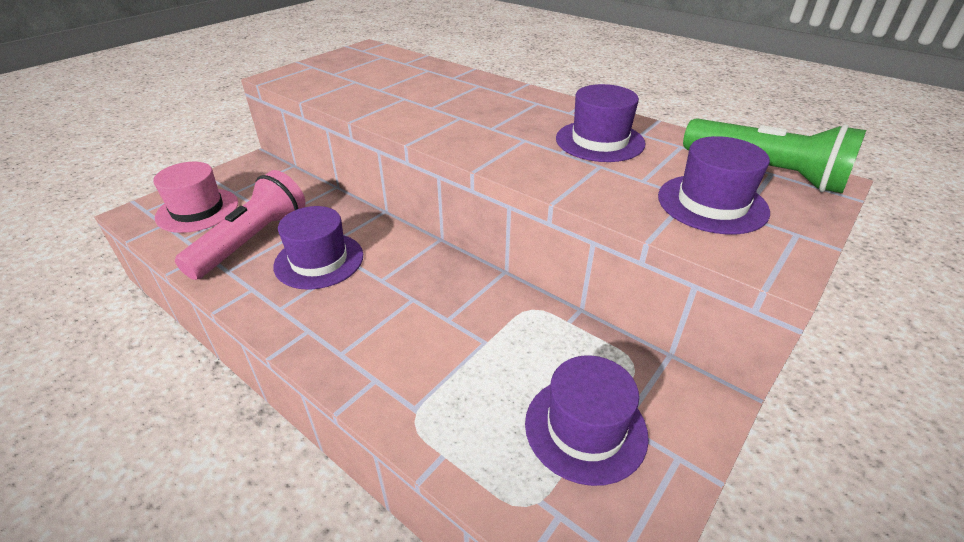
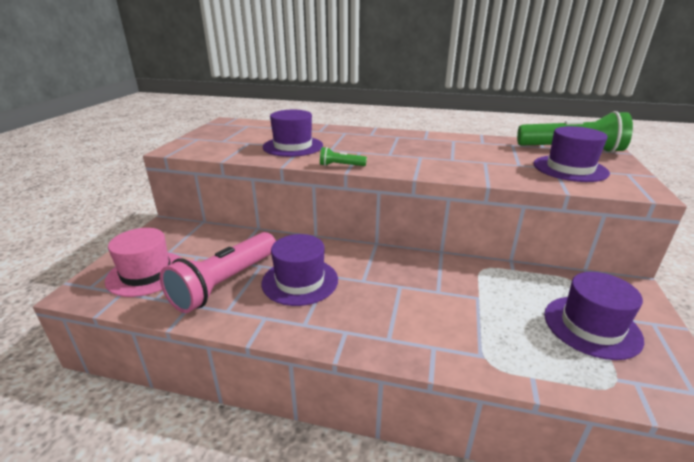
camera: 25 degrees left, 10 degrees down
(252, 241) = (225, 283): pink flashlight -> pink flashlight turned 150 degrees counterclockwise
(414, 133) = (341, 165): none -> green flashlight
(599, 141) = (465, 150): purple hat -> purple hat (293, 146)

